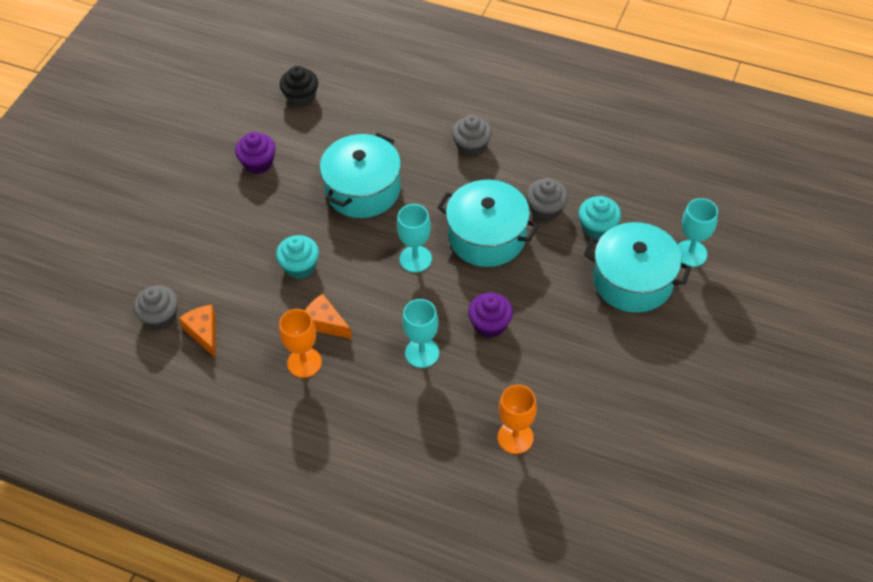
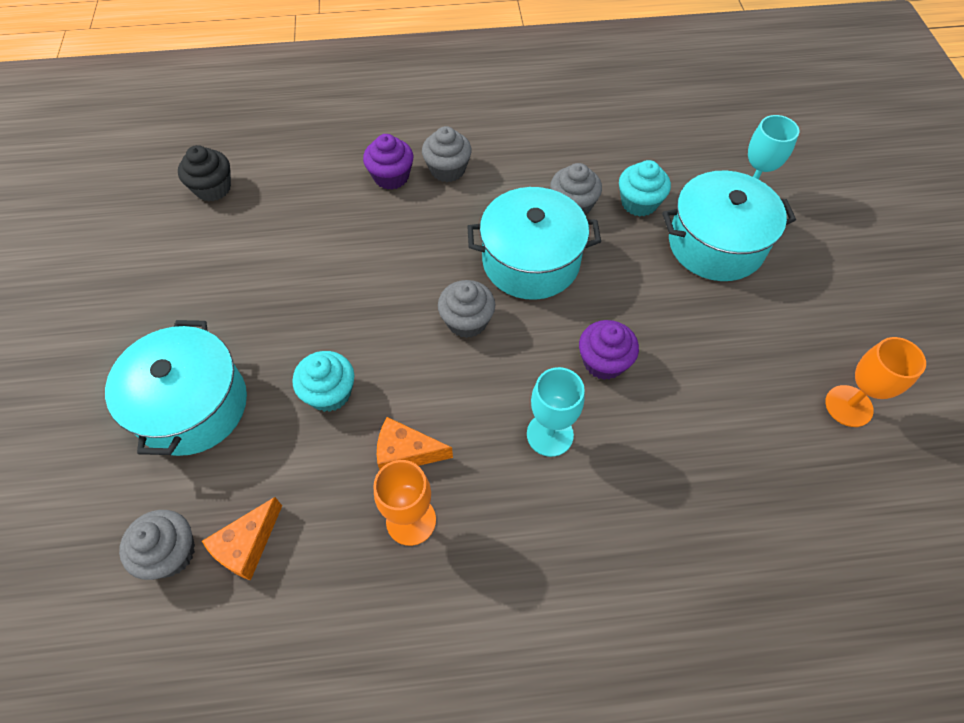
camera: 30 degrees left, 5 degrees up
(204, 333) = (247, 545): orange cheese -> orange cheese turned 90 degrees counterclockwise
(258, 163) = (201, 285): purple cupcake -> purple cupcake (391, 177)
(363, 190) = (353, 265): turquoise pot -> turquoise pot (192, 406)
(415, 259) = (467, 321): turquoise goblet -> grey cupcake
(515, 437) = (729, 489): orange goblet -> orange goblet (848, 406)

